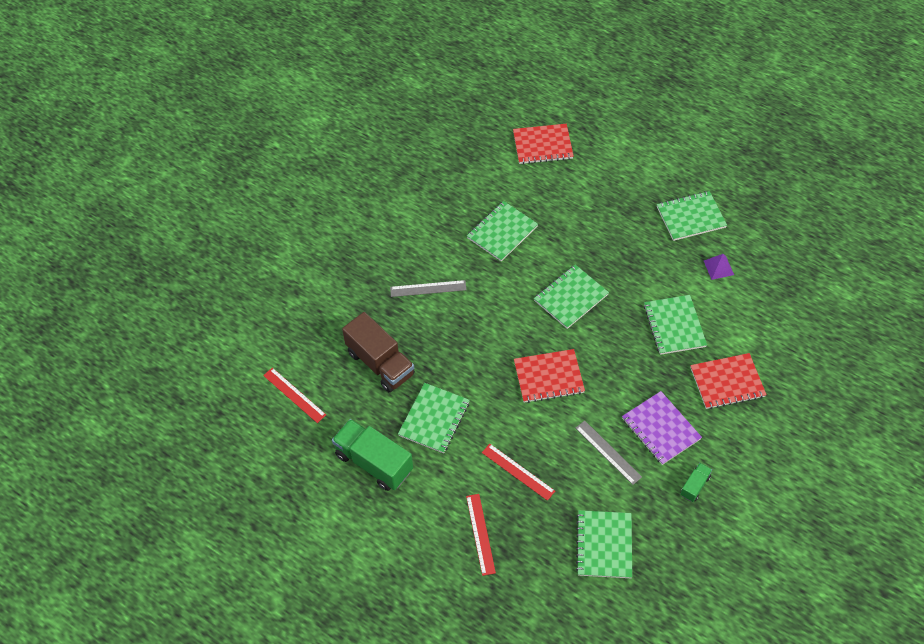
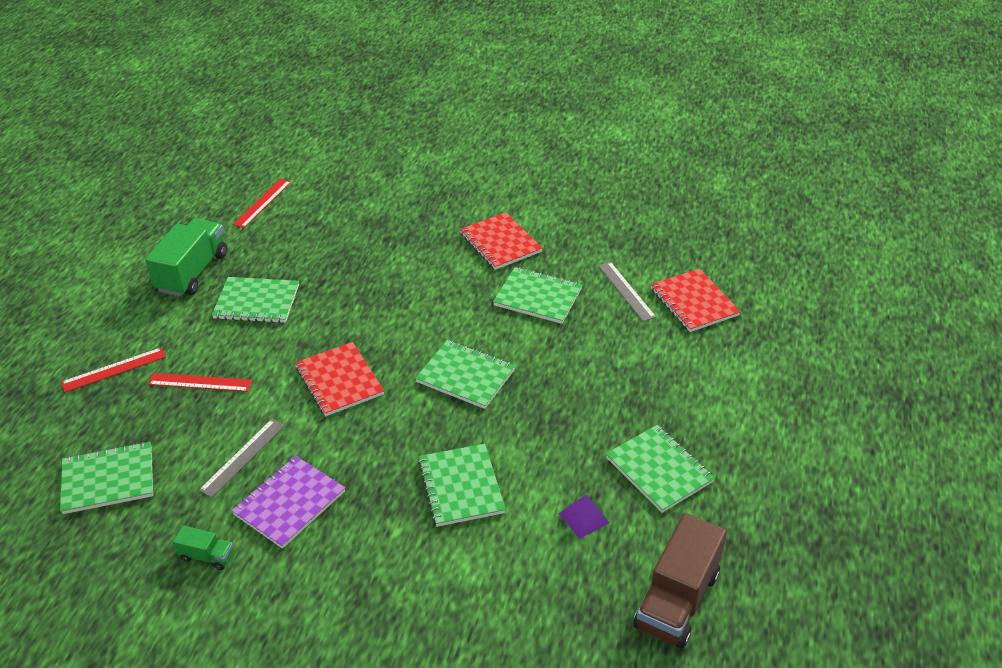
camera: 70 degrees right, 15 degrees down
(380, 363) = (318, 248): brown truck -> brown truck (676, 600)
(428, 288) = (430, 259): grey ruler -> grey ruler (626, 291)
(518, 471) = (200, 382): red ruler -> red ruler turned 75 degrees clockwise
(674, 326) = (461, 486): green notebook -> green notebook turned 75 degrees counterclockwise
(727, 382) = (385, 563): red notebook -> red notebook (500, 243)

